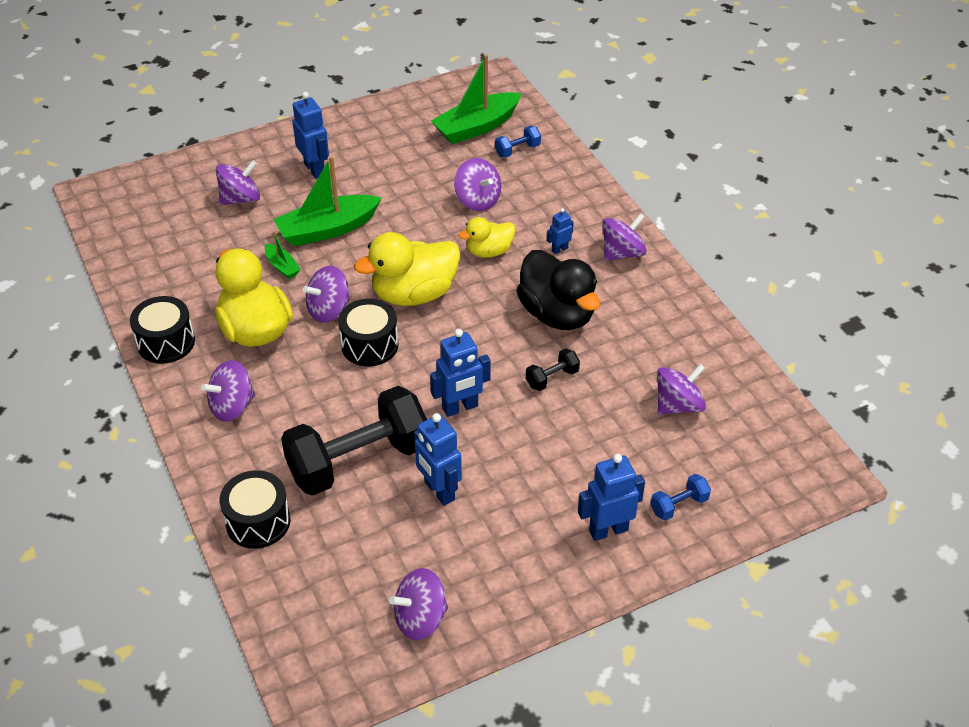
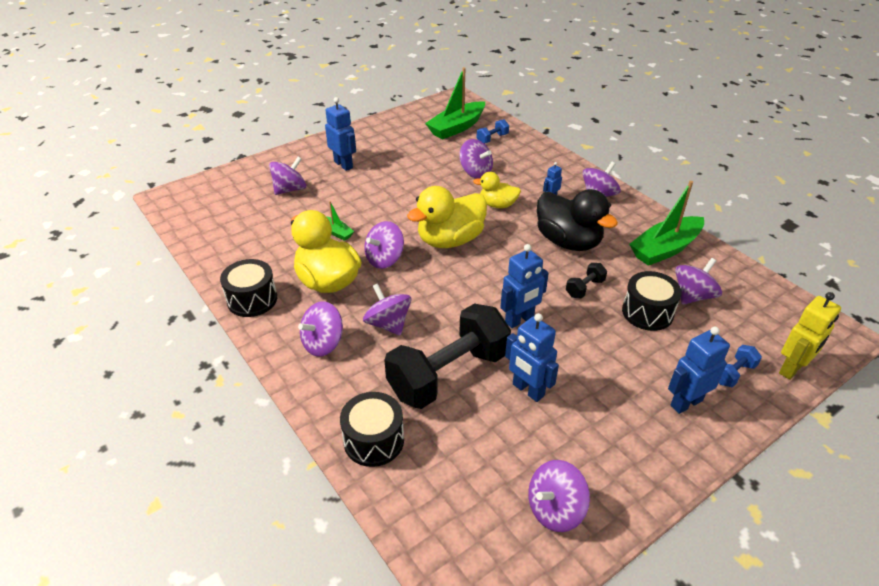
camera: 10 degrees left, 5 degrees down
(310, 392) = (388, 324): none -> purple spinning top
(327, 229) = (366, 203): green boat -> green boat (665, 249)
(370, 345) = (427, 281): black drum -> black drum (647, 312)
(489, 251) = (497, 205): yellow duck -> yellow duck turned 45 degrees clockwise
(750, 509) = (792, 369): none -> yellow robot

